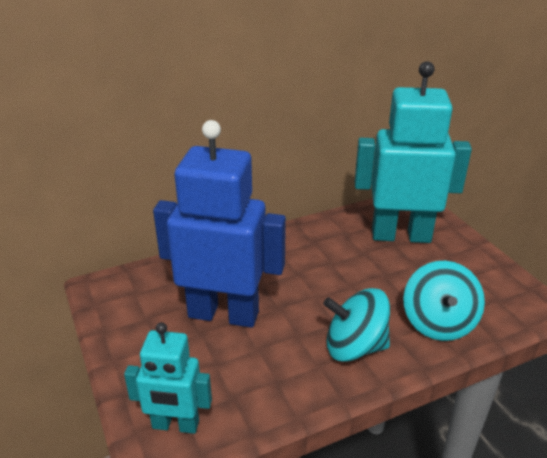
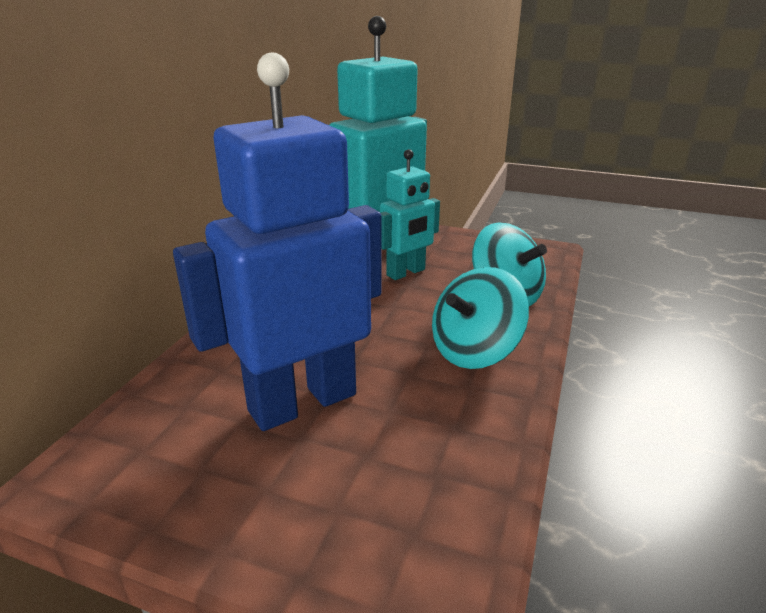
camera: 45 degrees left, 5 degrees down
(175, 425) = (421, 556): turquoise robot -> turquoise robot (406, 273)

